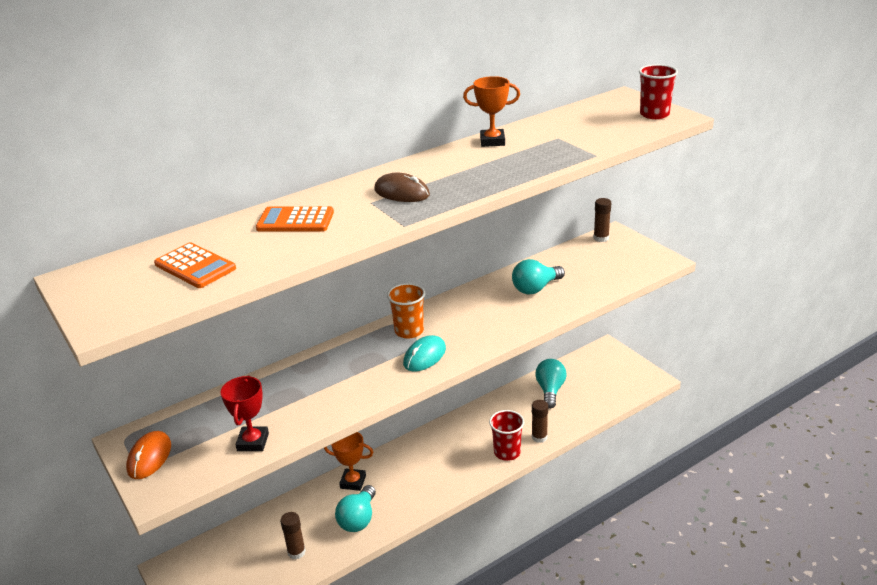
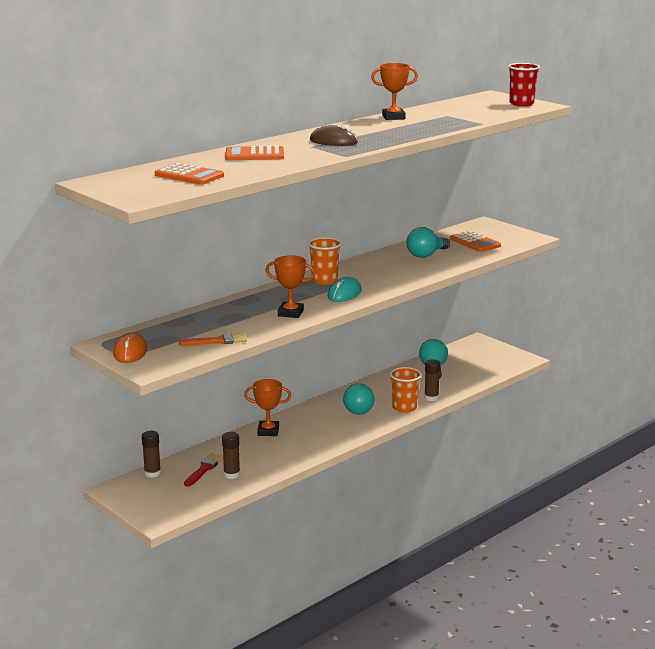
camera: 10 degrees left, 10 degrees down
(253, 442) = (217, 341): red trophy -> orange brush
(270, 541) = (204, 469): none -> red brush
(353, 391) = (290, 313): none -> orange trophy
(358, 519) = (281, 453): turquoise light bulb -> turquoise light bulb (359, 409)
(507, 452) = (404, 408): red cup -> orange cup
(596, 267) = (475, 242): none -> orange calculator
(601, 238) = (474, 226): brown glue stick -> brown glue stick (152, 473)

